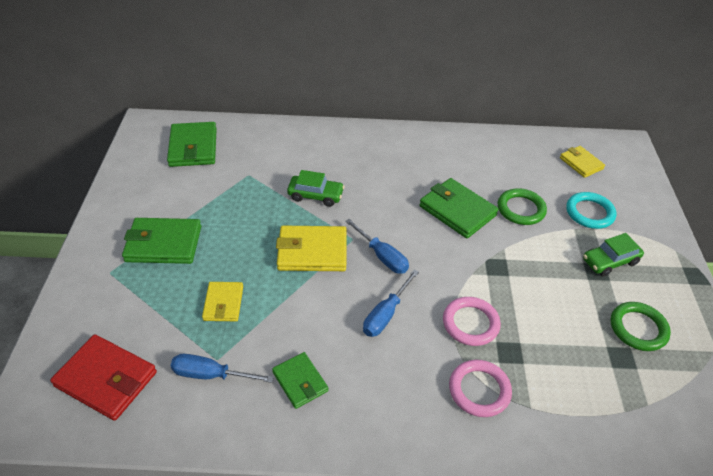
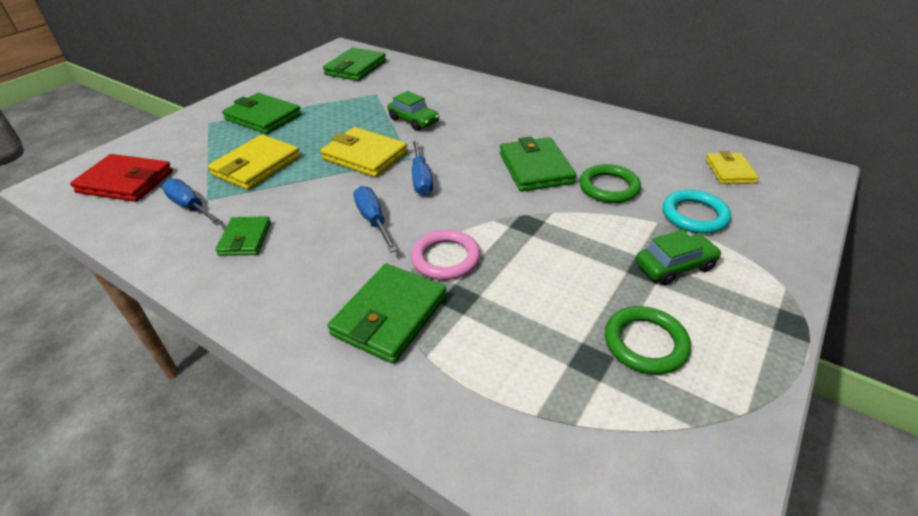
camera: 35 degrees right, 5 degrees down
(106, 379) = (126, 182): red wallet -> red wallet turned 45 degrees counterclockwise
(223, 303) = (257, 166): yellow wallet -> yellow wallet, size x1.63
(386, 314) = (373, 220): blue screwdriver -> blue screwdriver turned 90 degrees clockwise
(479, 390) = (390, 316): pink ring -> green wallet
(609, 261) = (674, 266): green car -> green car turned 150 degrees clockwise

